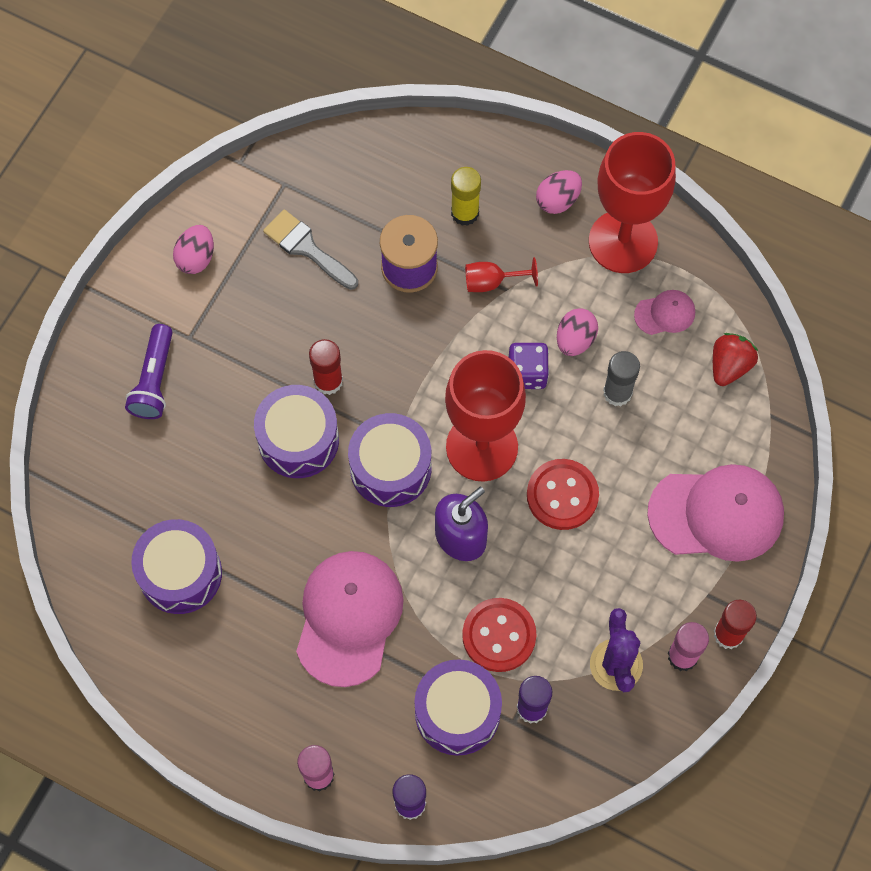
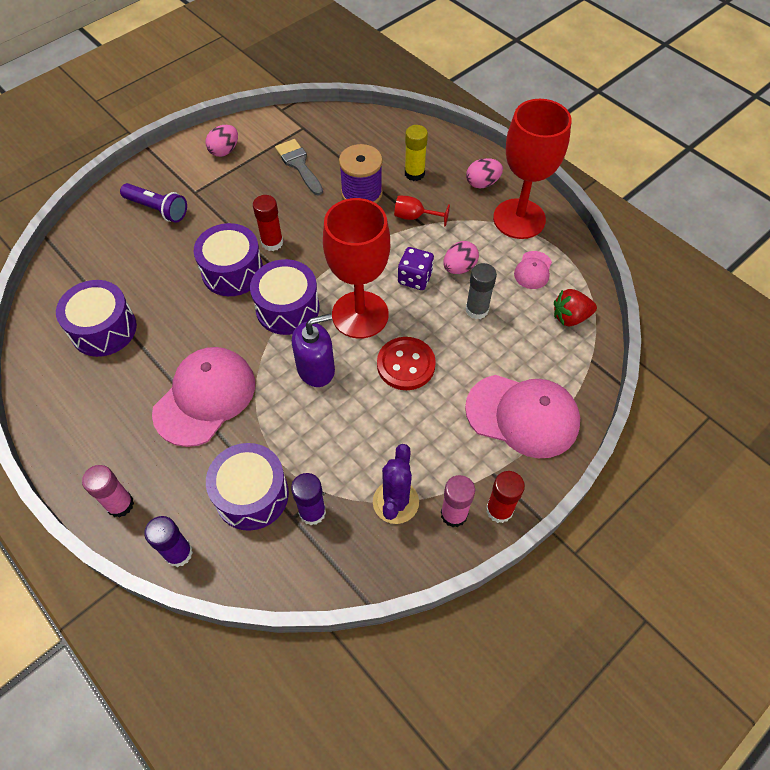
camera: 20 degrees right, 10 degrees down
(154, 380) = (157, 209): purple flashlight -> purple flashlight turned 90 degrees counterclockwise
(499, 635) = (312, 448): red button -> none
(665, 313) = (533, 270): pink cap -> pink cap turned 105 degrees clockwise
(729, 366) = (570, 317): red strawberry -> red strawberry turned 150 degrees counterclockwise

